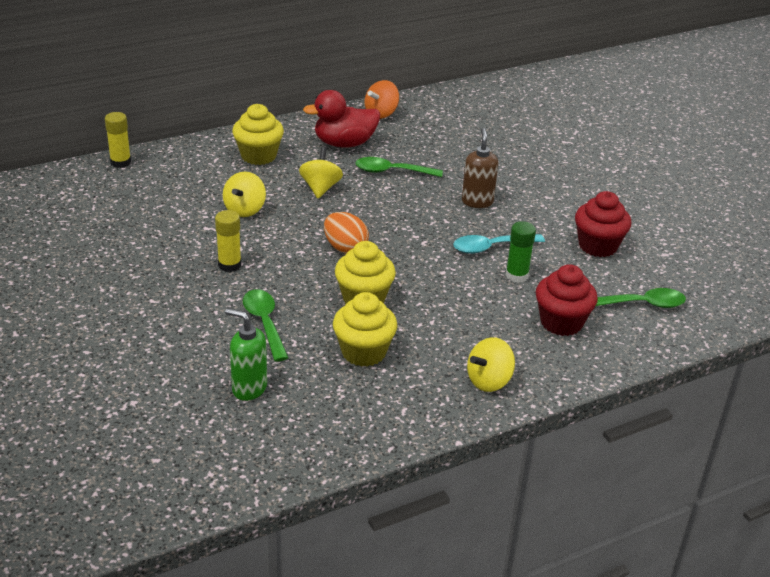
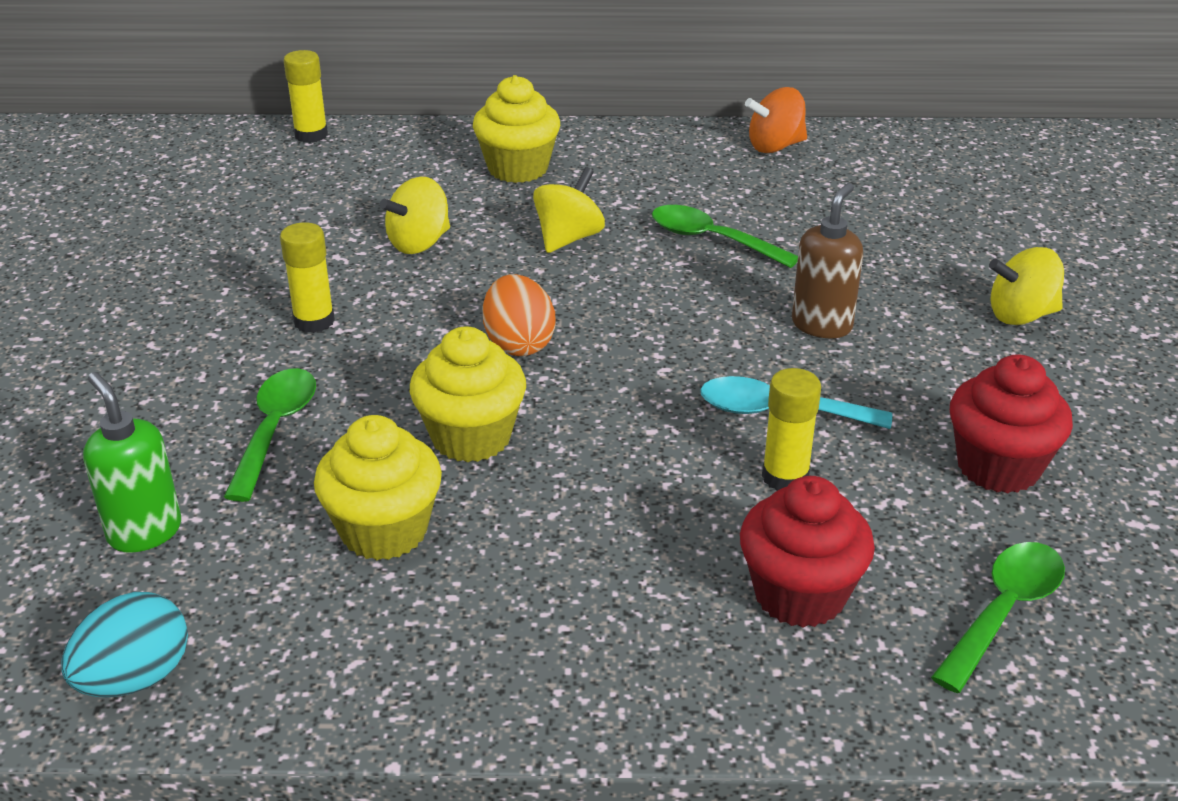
camera: 30 degrees right, 0 degrees up
(313, 449) = (135, 678): none -> turquoise egg
(344, 143) = (671, 179): red duck -> none
(489, 381) = (557, 663): yellow spinning top -> yellow spinning top (1020, 315)
(516, 275) = (785, 477): green glue stick -> yellow glue stick
(641, 304) = (1003, 611): green spoon -> green spoon turned 75 degrees counterclockwise

